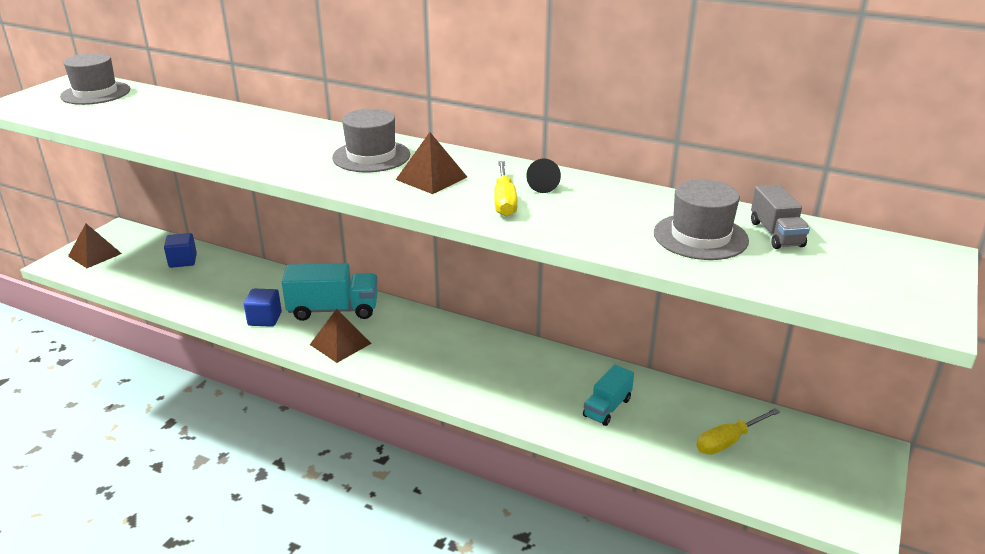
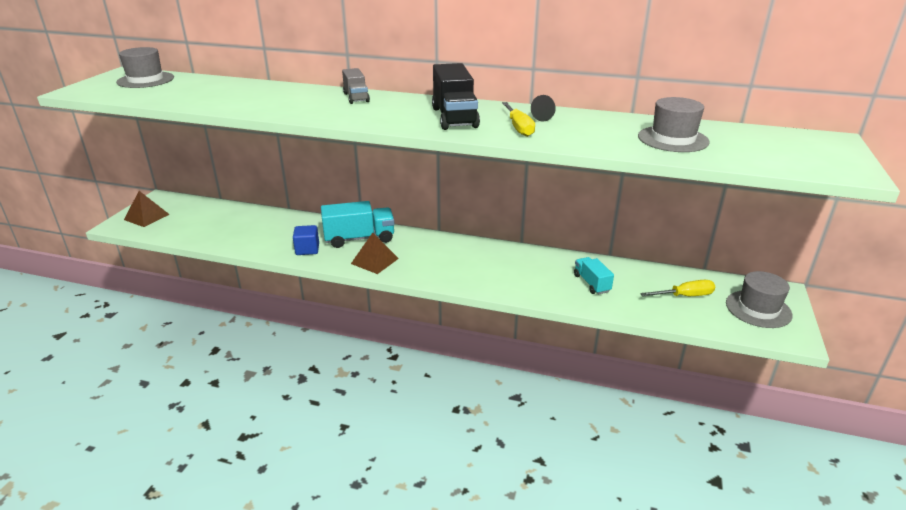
camera: 10 degrees left, 0 degrees up
(183, 261) = (223, 215): blue cube -> none
(371, 156) = (399, 107): grey hat -> grey hat (758, 309)
(431, 178) = (454, 117): brown pyramid -> black truck
(607, 407) = (591, 283): turquoise truck -> turquoise truck turned 135 degrees clockwise
(728, 441) = (685, 296): yellow screwdriver -> yellow screwdriver turned 150 degrees counterclockwise
(776, 234) = (722, 134): grey truck -> grey truck (356, 97)

